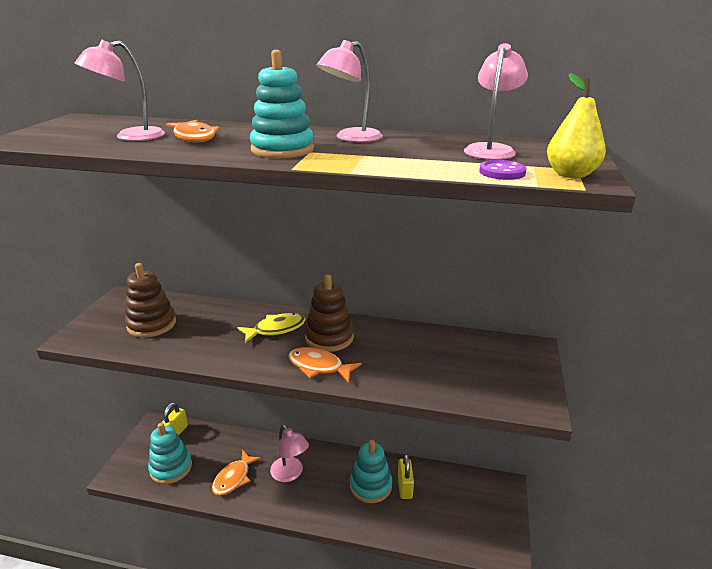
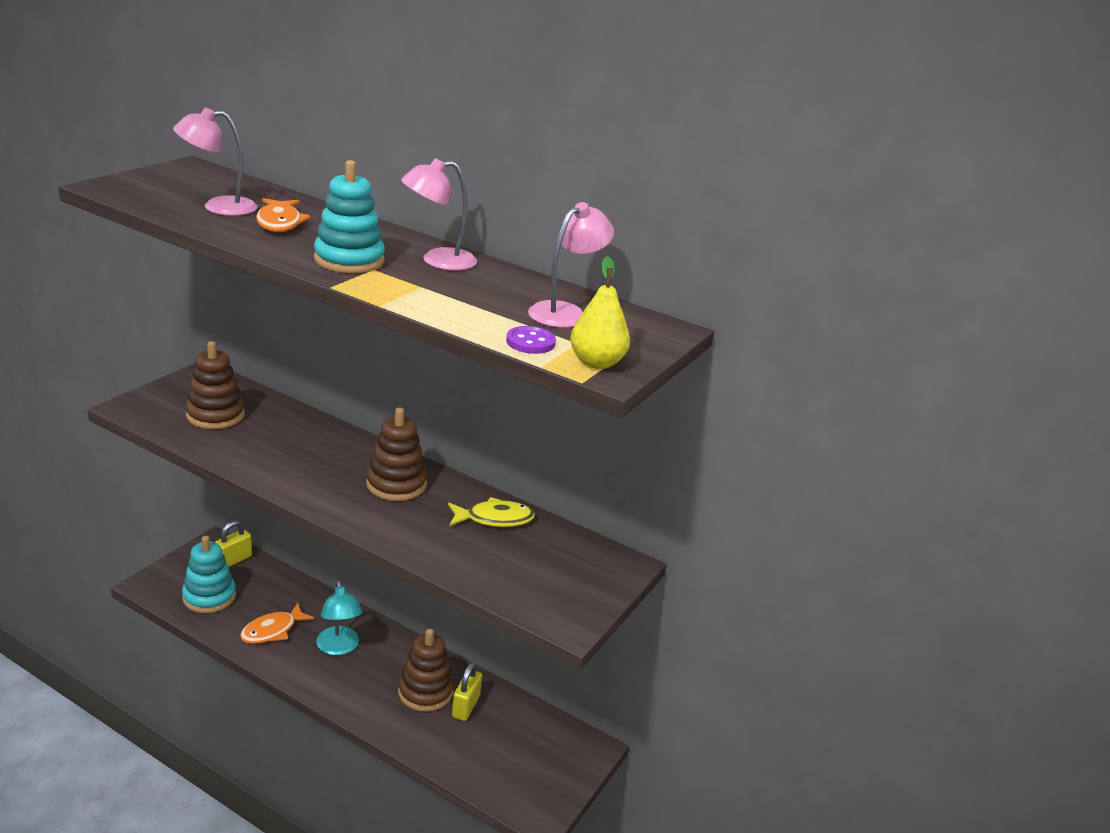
camera: 15 degrees right, 0 degrees up
(276, 329) = (344, 458): yellow fish -> yellow fish (494, 519)
(290, 474) = (339, 647): pink lamp -> turquoise lamp
(319, 366) = (361, 511): orange fish -> none
(370, 486) = (425, 691): turquoise stacking toy -> brown stacking toy

